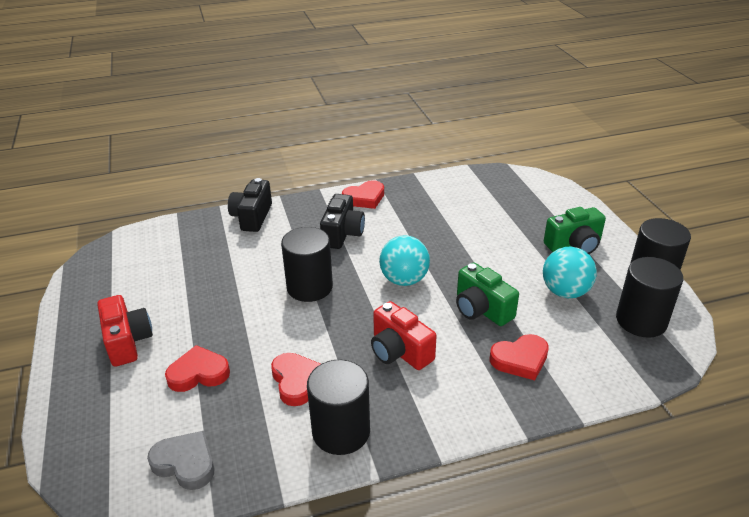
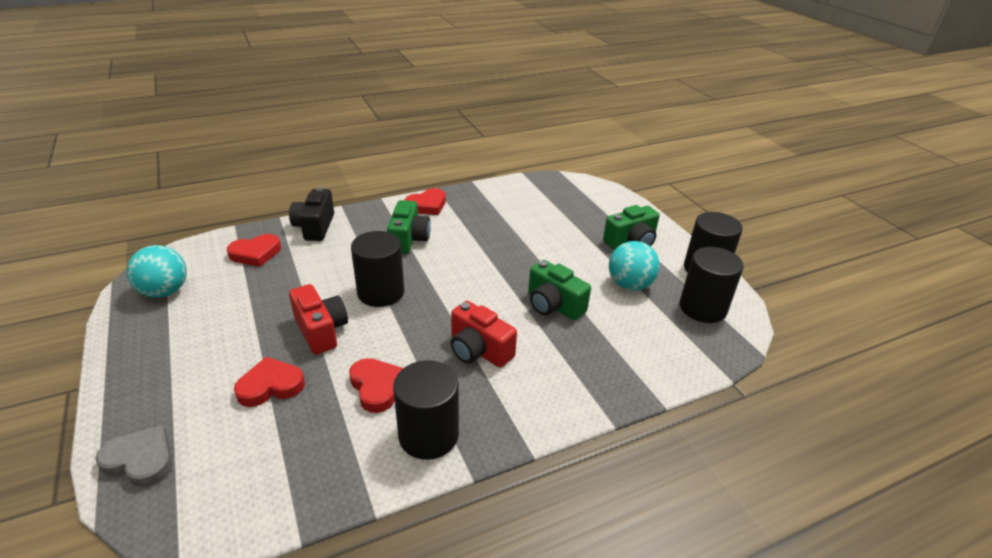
camera: 10 degrees left, 0 degrees up
(127, 342) = (189, 358): red camera -> red camera (321, 330)
(185, 463) = (263, 482): grey heart -> grey heart (141, 460)
(342, 234) = (408, 240): black camera -> green camera
(404, 280) = (475, 281): turquoise ball -> turquoise ball (165, 291)
(520, 360) = (597, 351): red heart -> red heart (255, 253)

